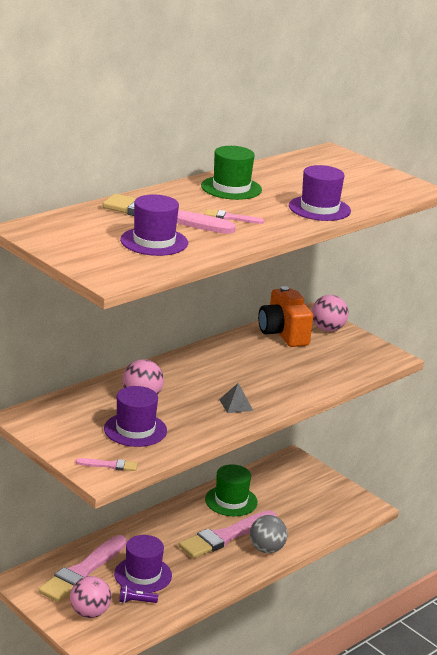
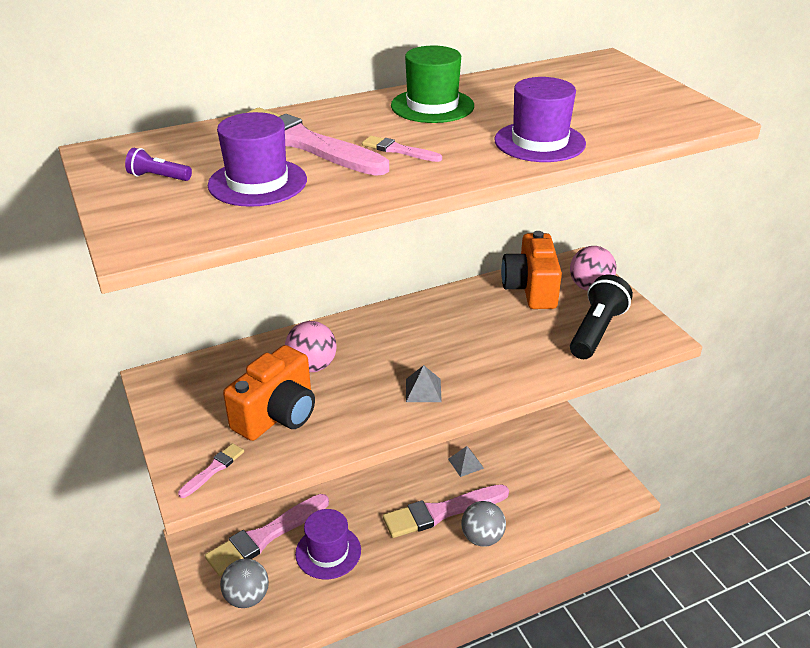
camera: 20 degrees right, 10 degrees up
(89, 613) = (247, 597): pink ball -> grey ball
(109, 465) = (213, 469): pink brush -> pink brush turned 75 degrees counterclockwise
(135, 430) = (277, 415): purple hat -> orange camera
(136, 601) = (305, 589): purple flashlight -> purple flashlight (158, 177)
(231, 501) = (465, 463): green hat -> grey pyramid
(345, 357) = (596, 331): none -> black flashlight

